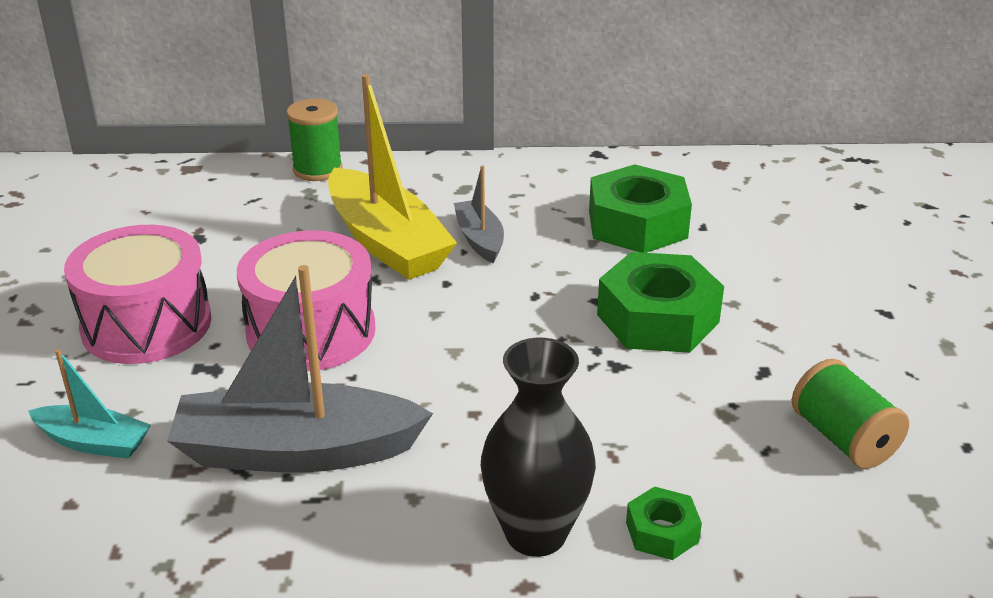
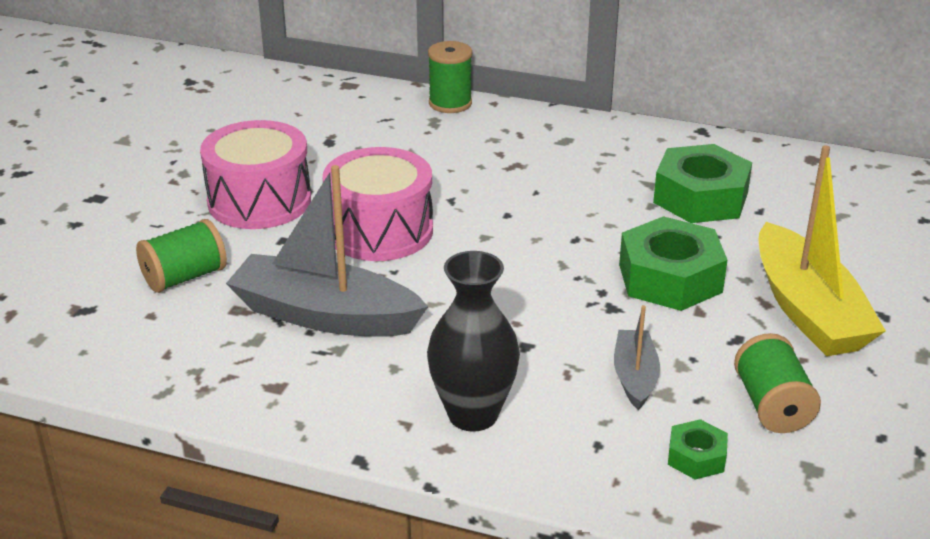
camera: 20 degrees right, 0 degrees up
(94, 442) = (185, 277): turquoise boat -> green spool
(387, 242) = (476, 173): yellow boat -> yellow boat (808, 310)
(479, 239) = (554, 185): grey boat -> grey boat (635, 377)
(662, 532) = (572, 437): green nut -> green nut (696, 457)

